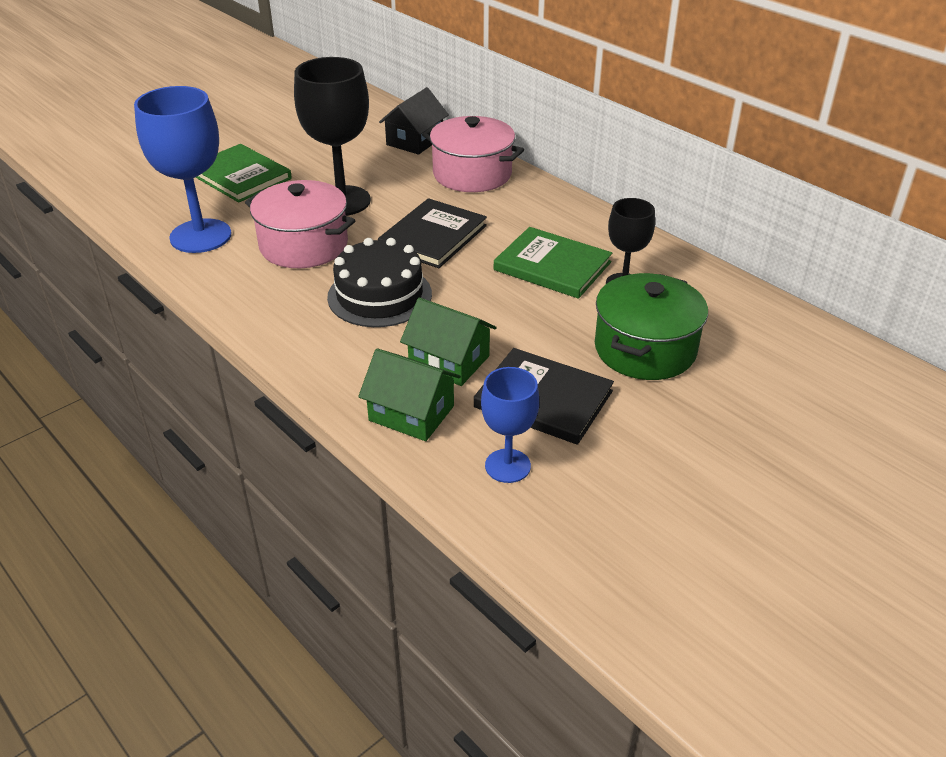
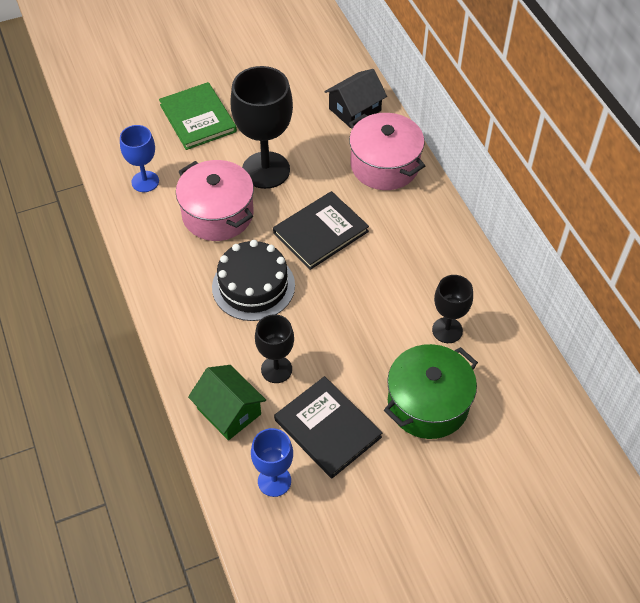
camera: 20 degrees right, 15 degrees up
(200, 236) = (145, 181): blue goblet -> blue goblet, size x0.57
(449, 361) = (276, 369): green house -> black goblet
(552, 266) = (400, 293): green book -> none

